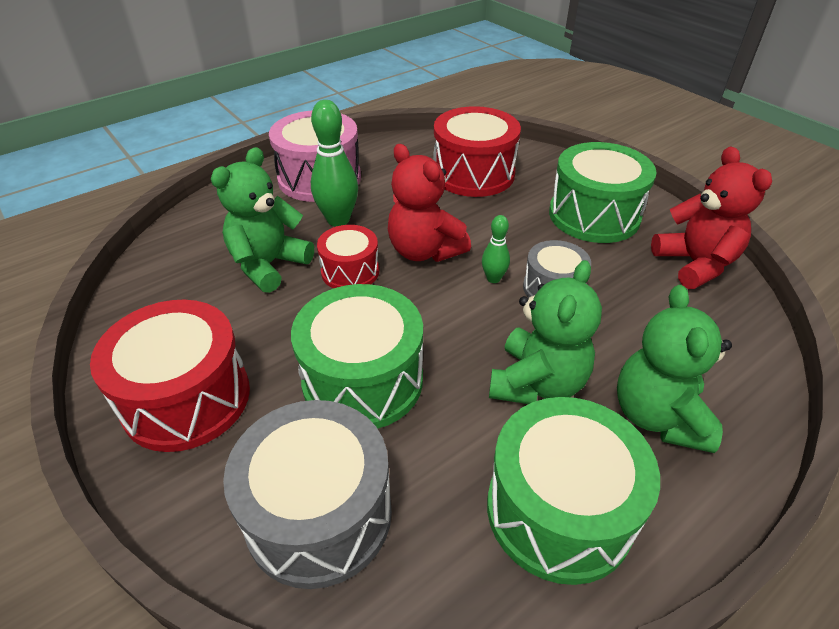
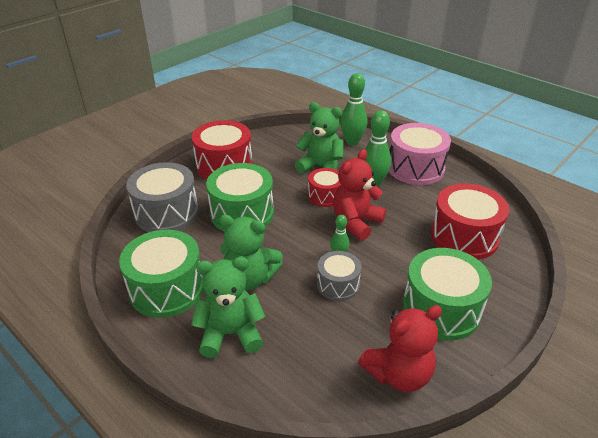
camera: 80 degrees right, 5 degrees down
(214, 221) = (352, 141): none -> green bowling pin

